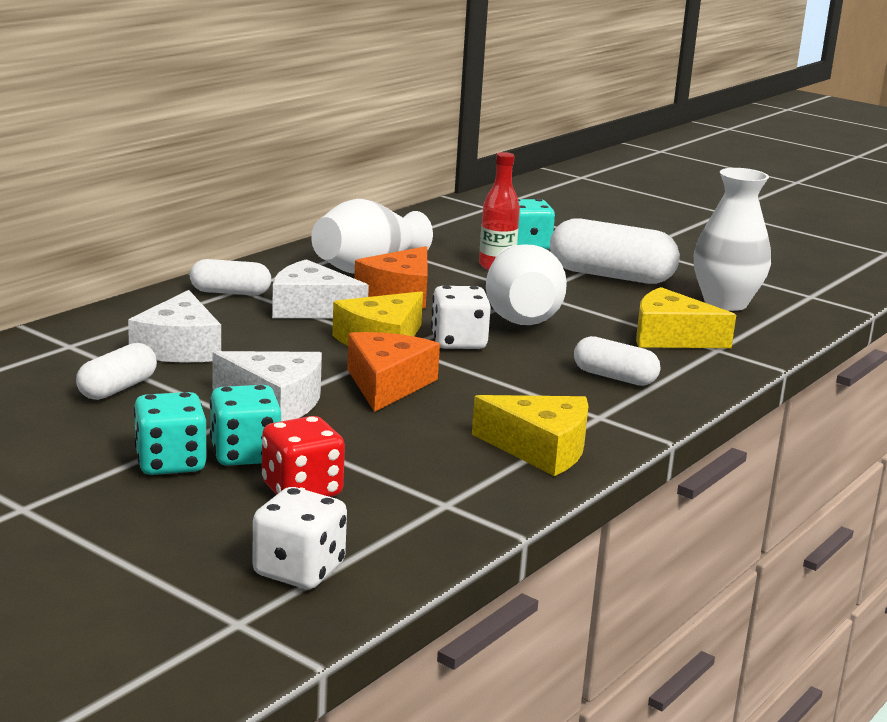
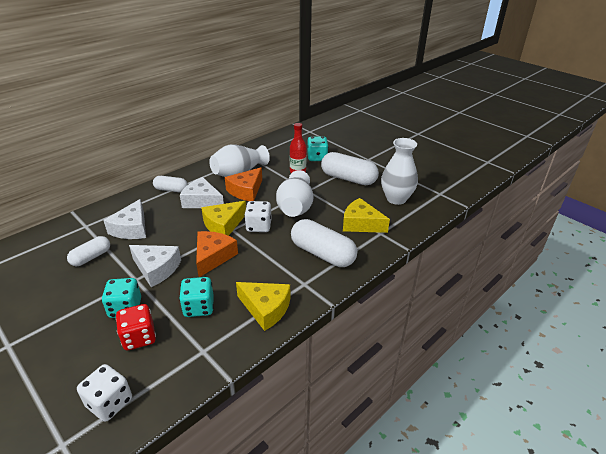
camera: 10 degrees right, 15 degrees up
(170, 463) = (89, 314): turquoise dice -> turquoise dice (199, 307)
(614, 377) = (322, 254): white capsule -> white capsule, size x1.74

